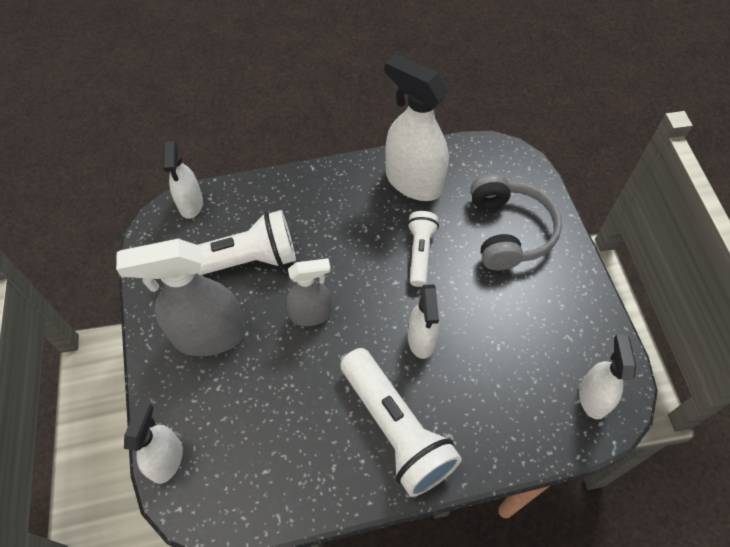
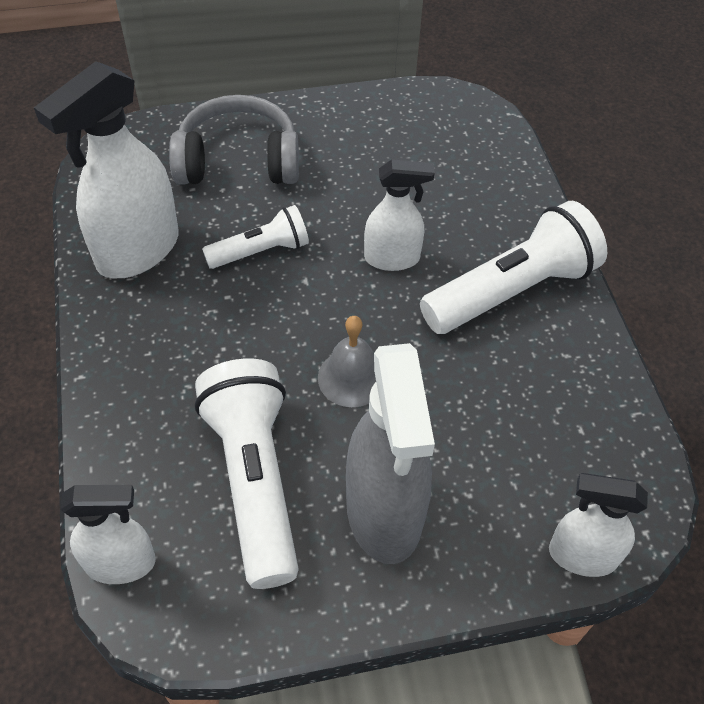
camera: 90 degrees left, 5 degrees down
(311, 314) = (351, 377): grey spray bottle -> grey bell
(420, 253) = (261, 251): white flashlight -> white flashlight turned 150 degrees clockwise
(593, 397) = (461, 120): white spray bottle -> none

